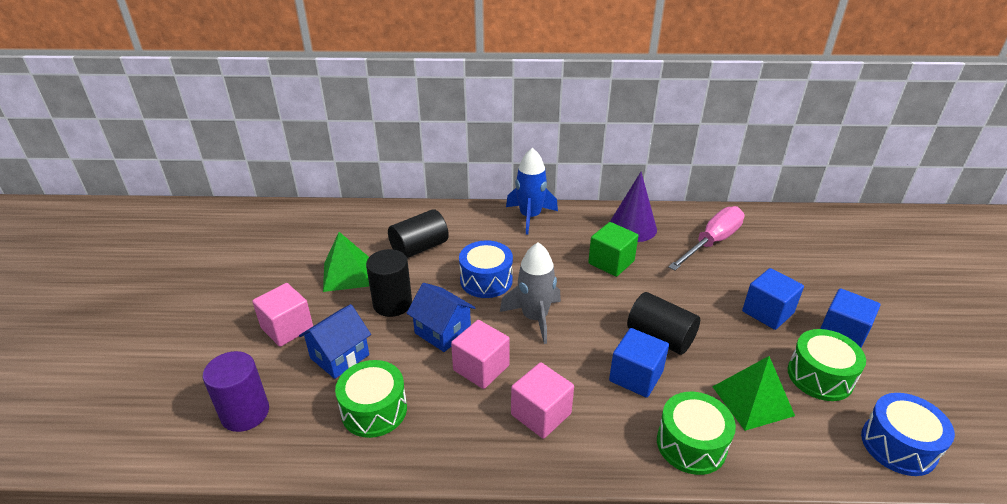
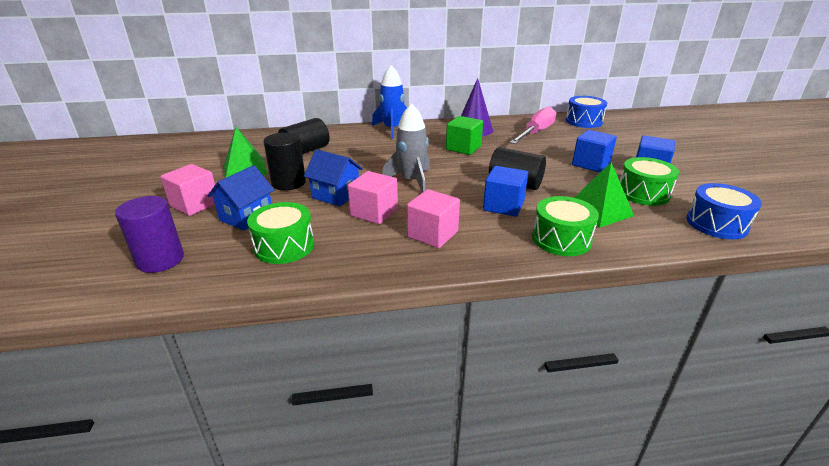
camera: 10 degrees left, 5 degrees down
(486, 280) = (366, 164): blue drum -> blue drum (583, 121)

